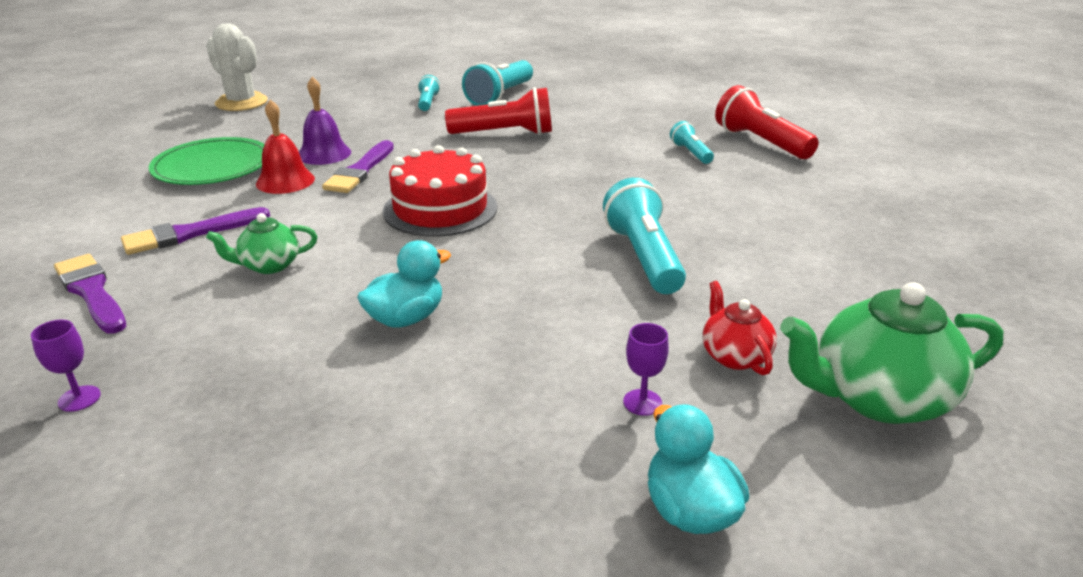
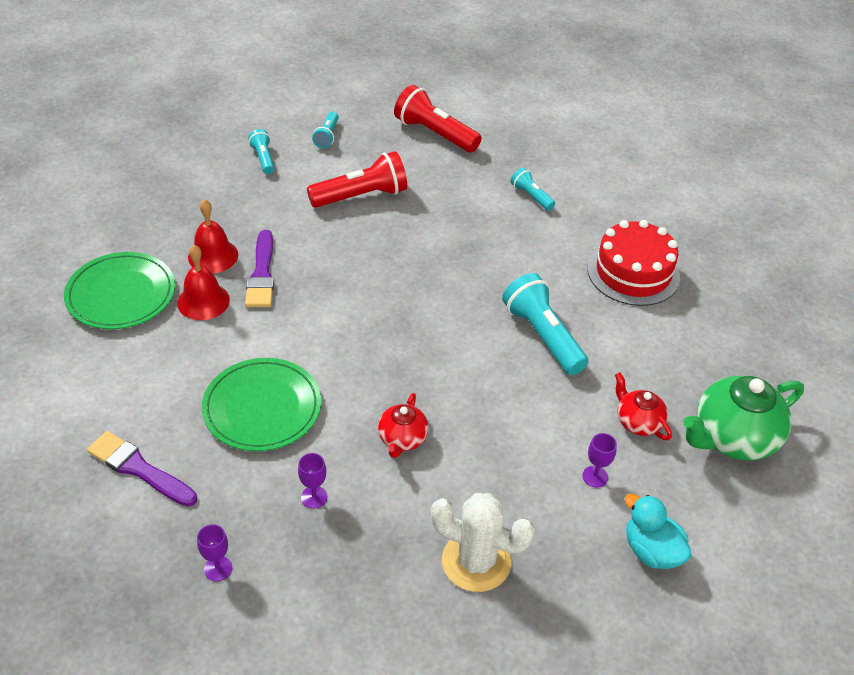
camera: 20 degrees left, 15 degrees up
(190, 233) = (168, 385): purple brush -> none
(241, 102) = (75, 189): white cactus -> white cactus (476, 561)
(255, 352) = (314, 497): none -> purple goblet
(269, 265) = (262, 408): green teapot -> green plate
(324, 154) = (213, 256): purple bell -> red bell
(406, 318) = (402, 439): turquoise duck -> red teapot
(440, 209) = (360, 311): red cake -> red cake (633, 272)
(500, 96) = (327, 136): turquoise flashlight -> turquoise flashlight, size x0.53
(760, 142) = (582, 171): red flashlight -> red flashlight (434, 133)

